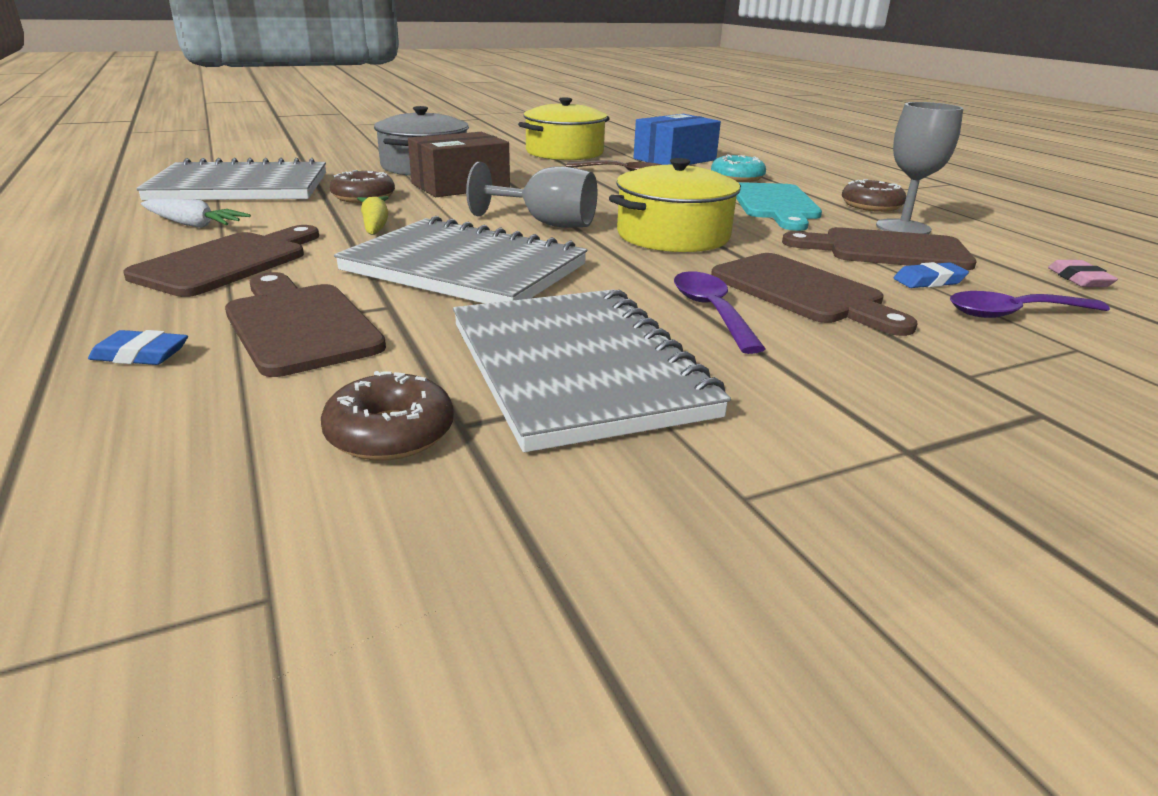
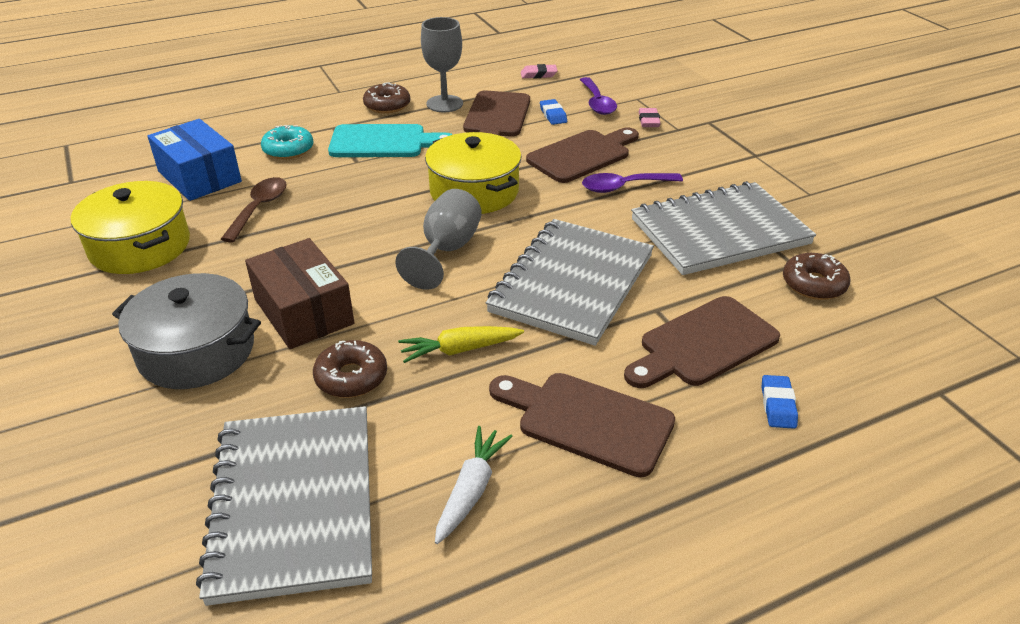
camera: 90 degrees left, 10 degrees up
(980, 350) = (648, 121): none -> pink eraser

